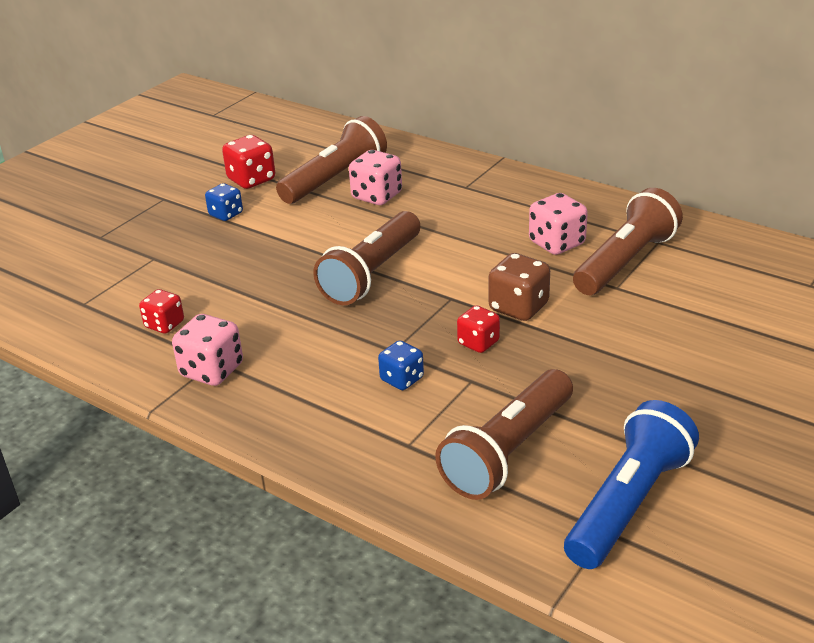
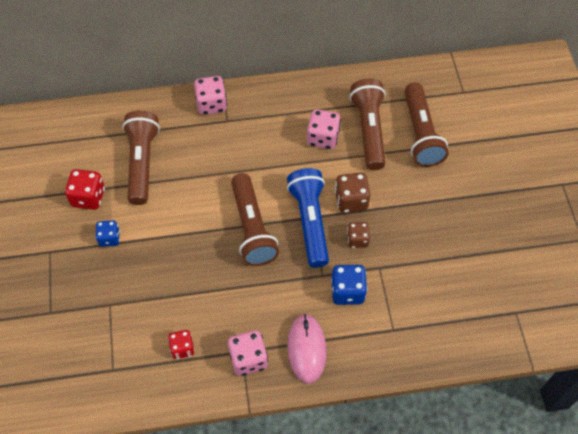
camera: 45 degrees left, 25 degrees up
(283, 400) = (307, 349): none -> pink mouse
(377, 196) = (184, 162): pink dice -> pink dice (211, 104)
(402, 379) = (347, 291): blue dice -> blue dice, size x1.51
(478, 343) = (357, 240): red dice -> brown dice
(508, 451) = (438, 299): brown flashlight -> brown flashlight (420, 133)
(628, 503) = (510, 290): blue flashlight -> blue flashlight (310, 222)

